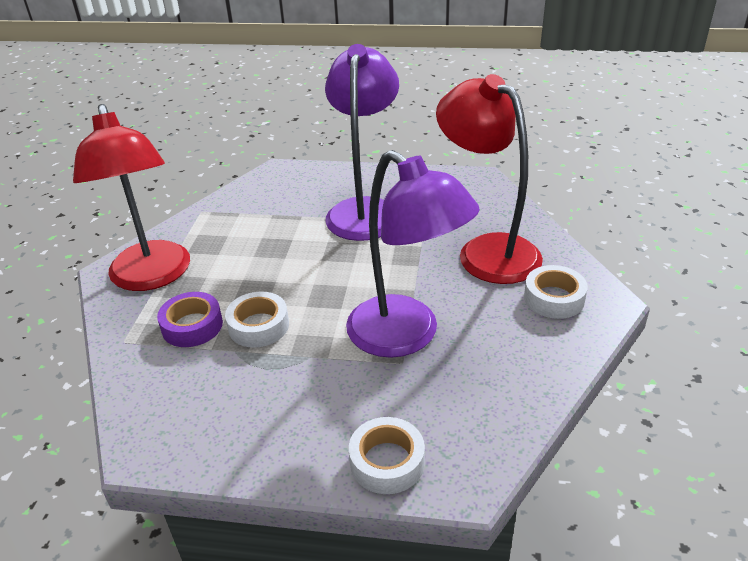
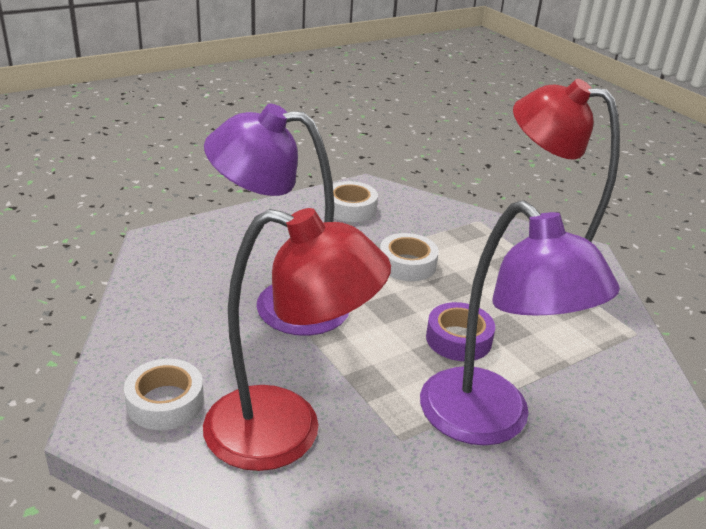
camera: 135 degrees right, 5 degrees down
(192, 326) = (453, 245): purple tape -> purple tape (458, 339)
(387, 462) = (217, 231): white tape -> white tape (350, 208)

